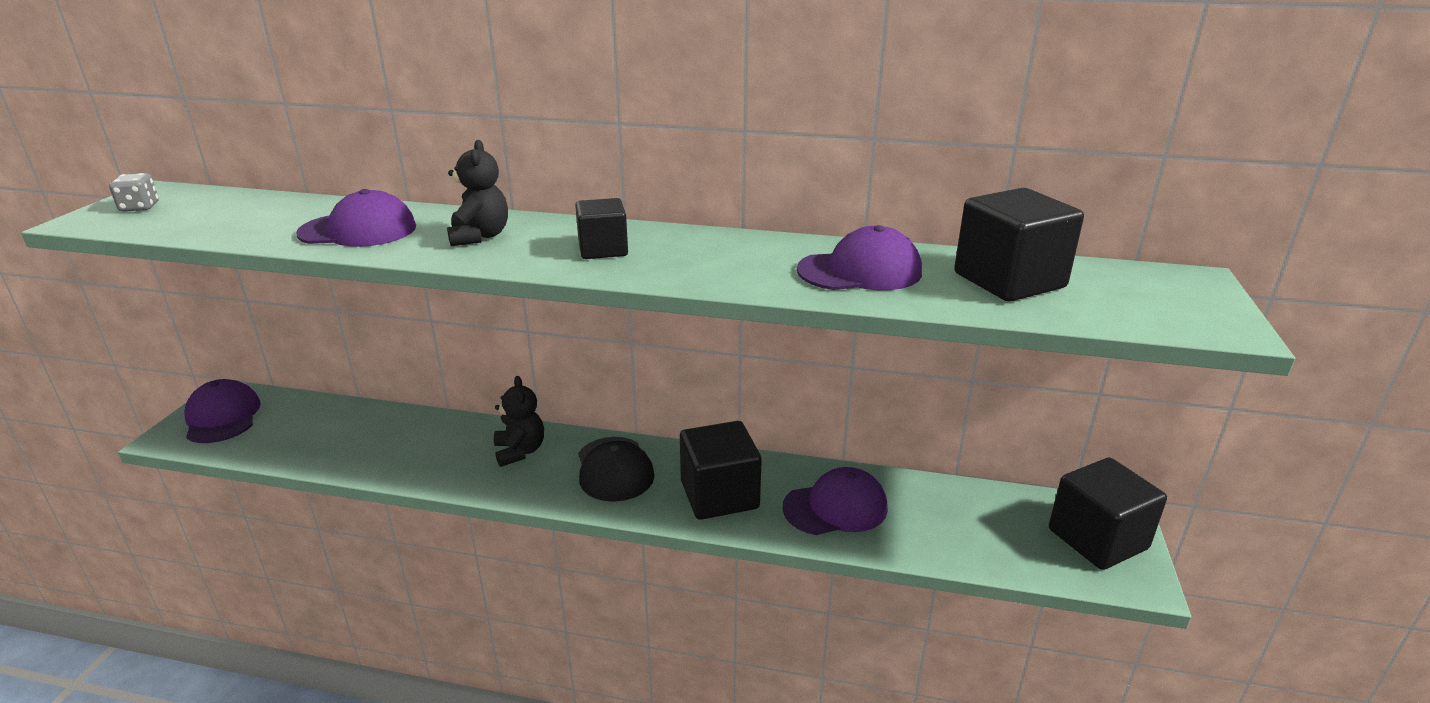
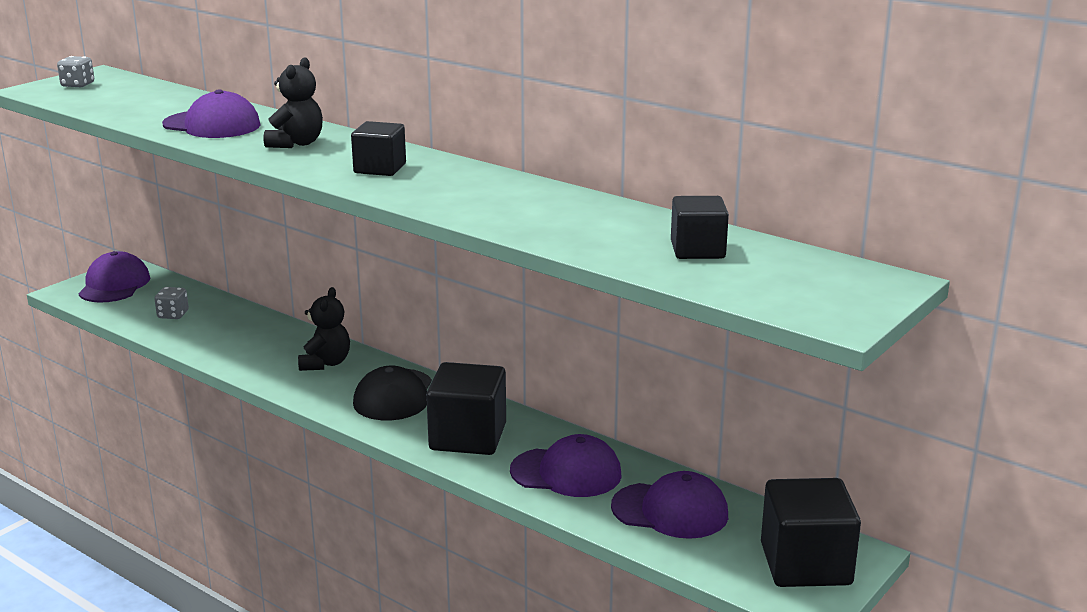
camera: 25 degrees right, 5 degrees down
(315, 436) = (173, 315): none -> grey dice
(860, 271) = (572, 220): purple cap -> purple cap (670, 511)
(1009, 280) = (697, 250): black cube -> black cube, size x0.61

